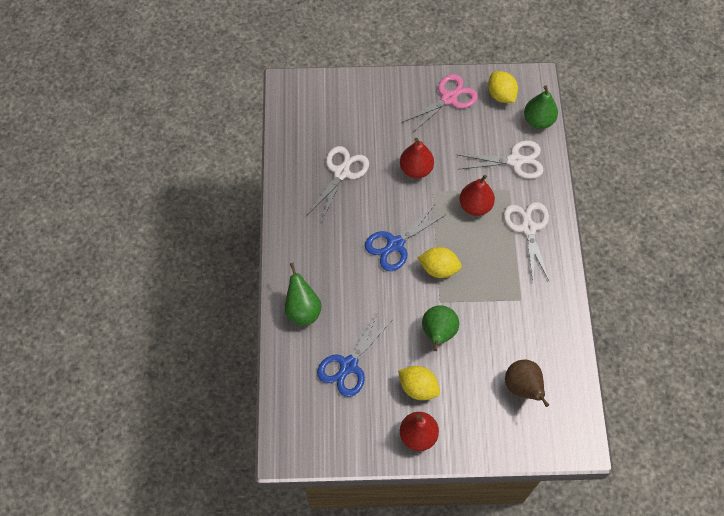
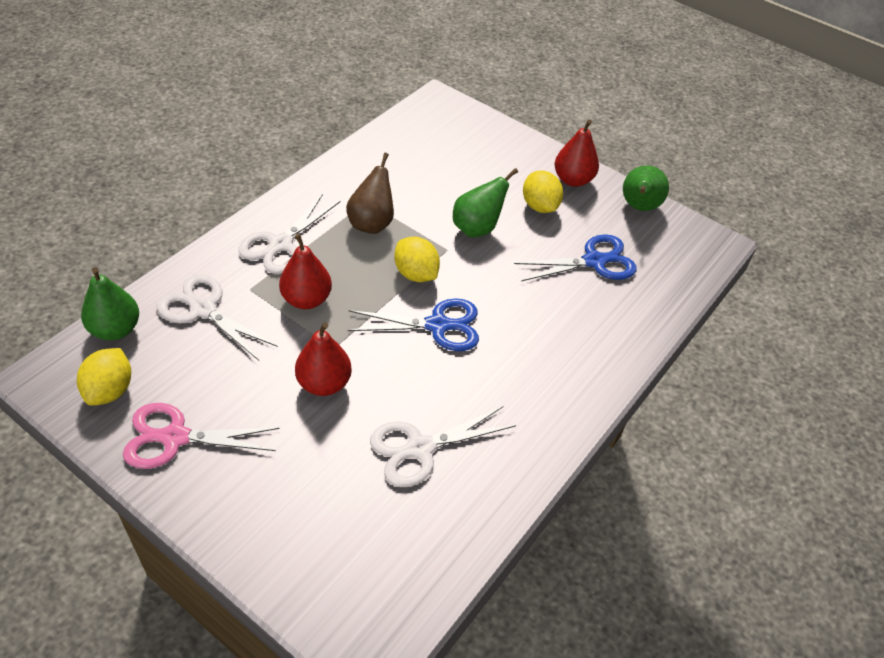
camera: 145 degrees left, 15 degrees down
(303, 310) = (604, 336): green pear -> green pear (639, 207)
(523, 387) = (443, 151): brown pear -> brown pear (372, 223)

